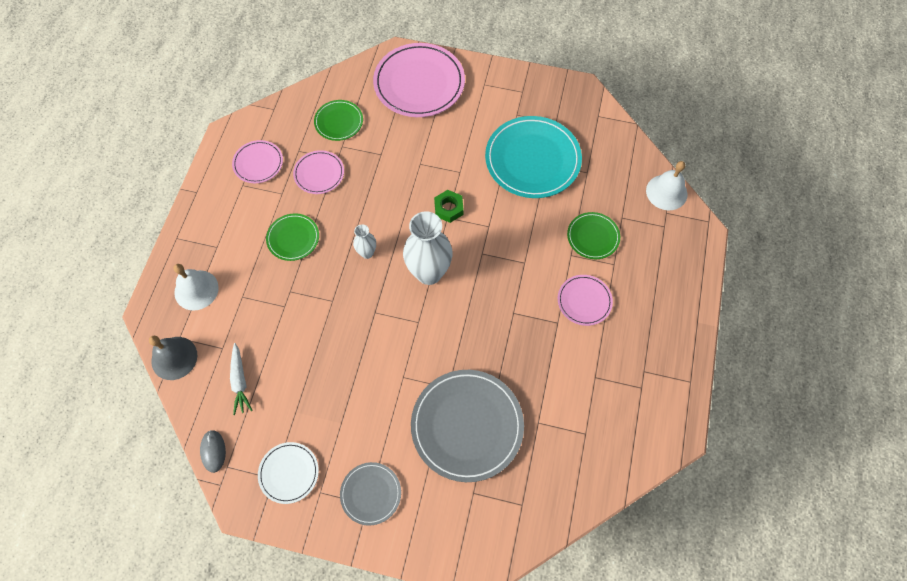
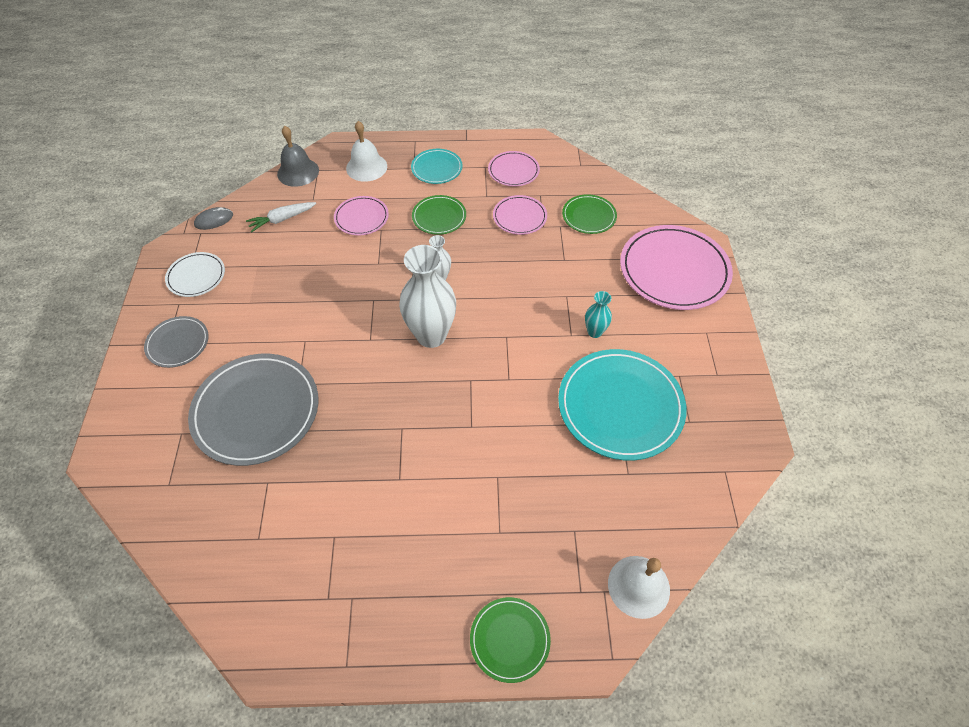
camera: 75 degrees right, 10 degrees down
(226, 226) = (437, 168): none -> turquoise plate
(448, 208) = (518, 335): green nut -> none
(462, 155) = (594, 332): none -> turquoise vase
(584, 301) = (436, 505): pink plate -> pink plate (361, 218)
(593, 237) = (532, 498): green plate -> green plate (510, 639)

